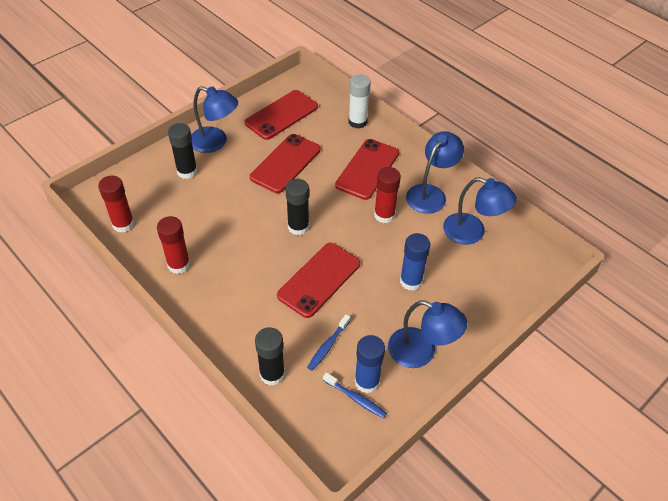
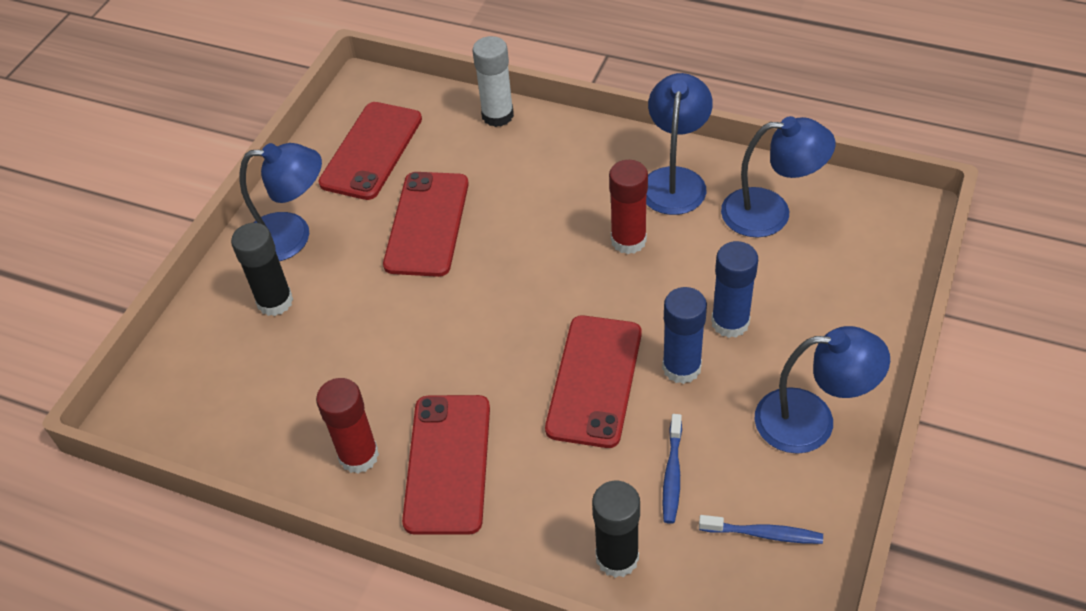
camera: 20 degrees left, 0 degrees up
(123, 224) = (222, 431): red glue stick -> none
(298, 227) = (510, 314): black glue stick -> none
(367, 169) = (559, 181): red phone -> red phone (448, 463)
(367, 381) = (763, 501): blue glue stick -> blue glue stick (681, 367)

